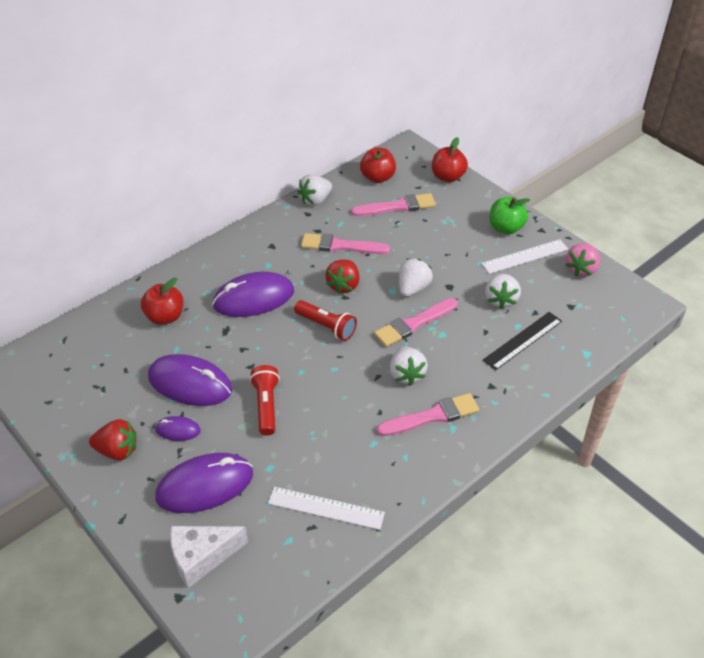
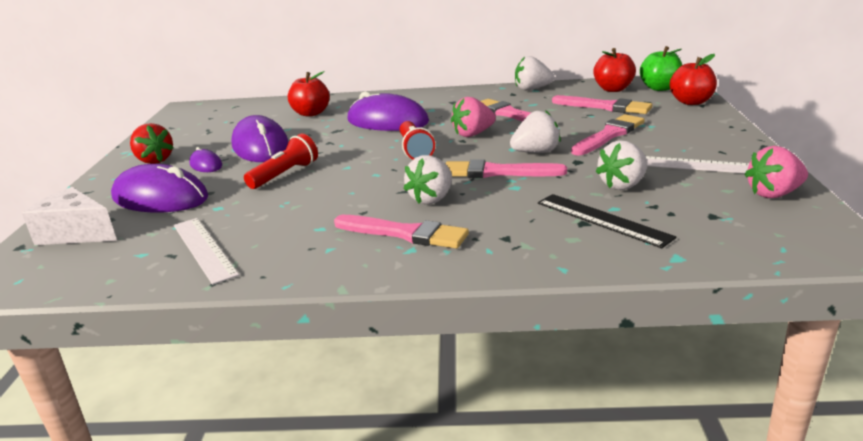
camera: 45 degrees right, 20 degrees down
(344, 285) = (473, 134): red strawberry -> pink strawberry
(437, 245) = (609, 135): none -> pink brush
(506, 228) = (711, 143): green apple -> green apple (660, 88)
(523, 340) = (602, 220): black ruler -> black ruler turned 45 degrees clockwise

